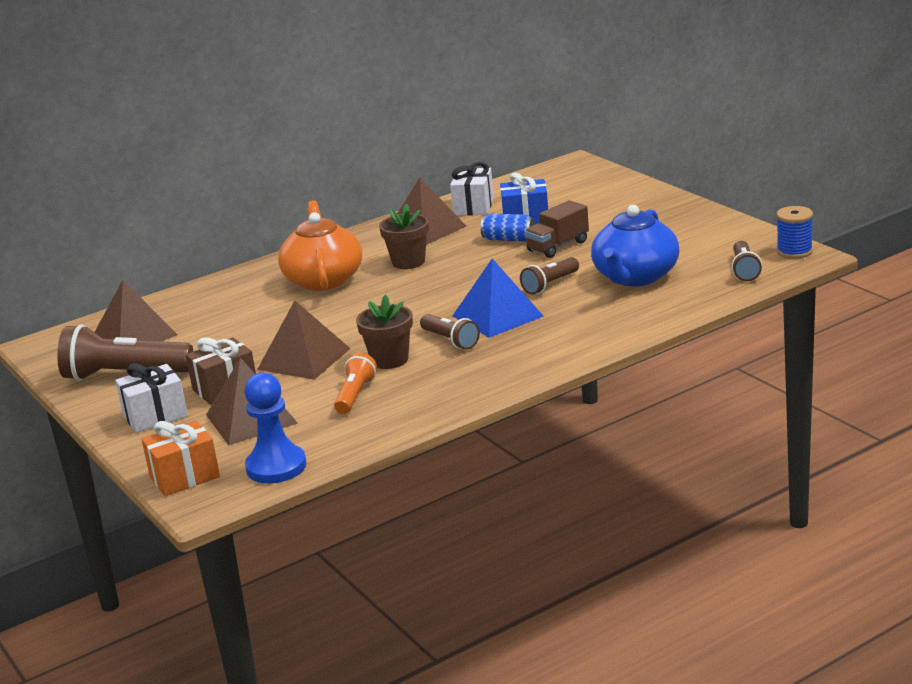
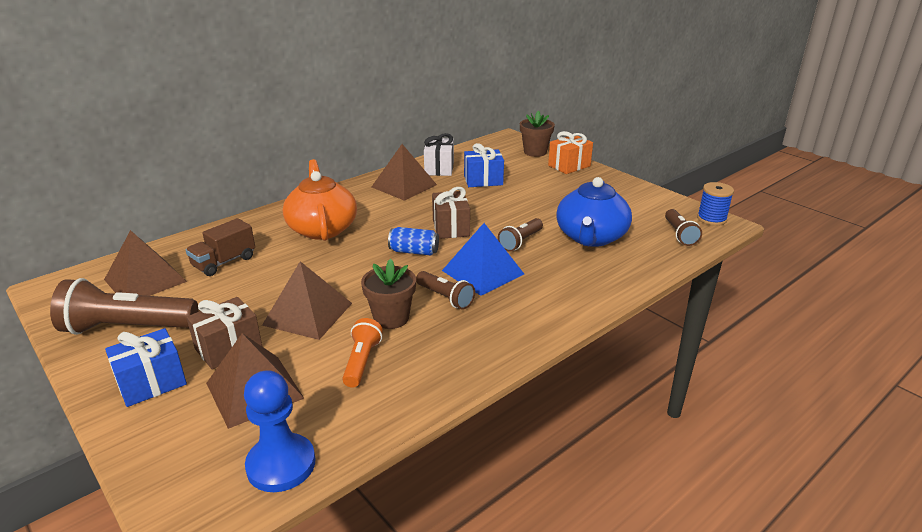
camera: 10 degrees left, 5 degrees up
(155, 416) = (152, 383): white gift -> blue gift
(184, 477) = (174, 479): orange gift -> orange gift (569, 166)
(408, 262) = (394, 215): brown flower pot -> brown flower pot (535, 152)
(472, 273) = (450, 228): none -> brown gift
(509, 239) = (474, 198): blue can -> blue can (414, 251)
(558, 246) = (516, 206): brown truck -> brown truck (224, 262)

